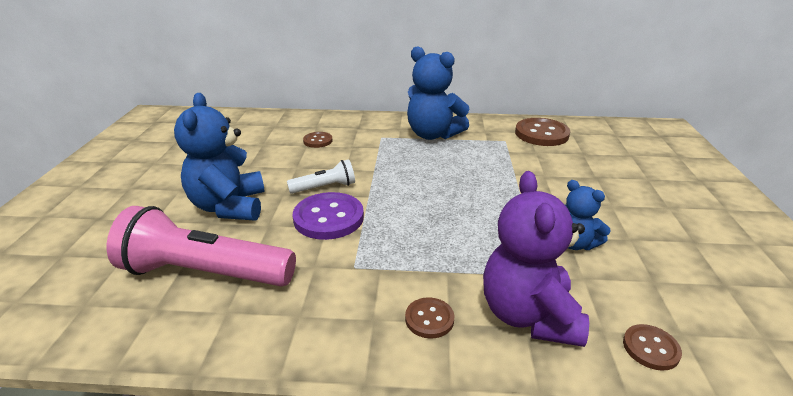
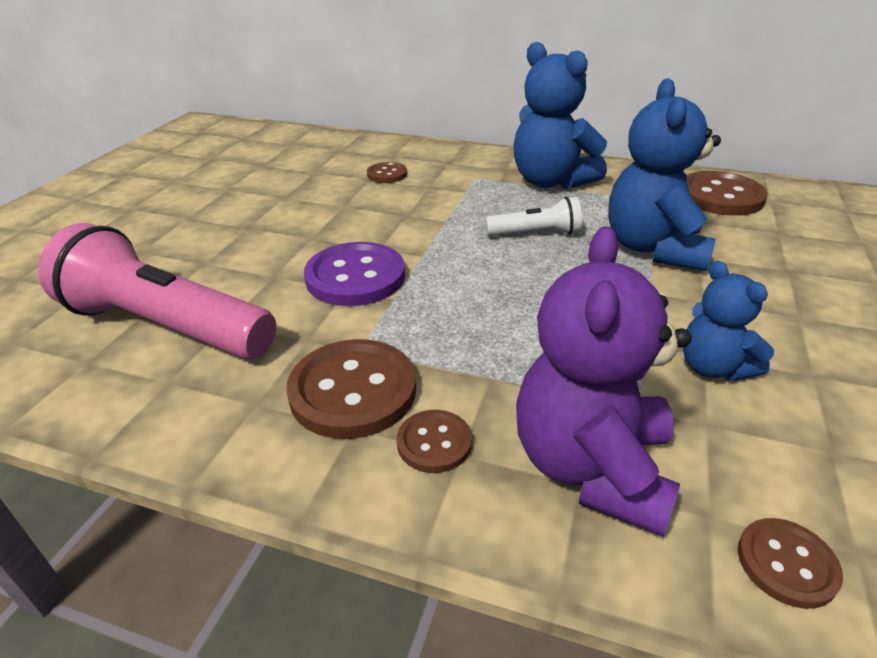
camera: 15 degrees right, 5 degrees up
(229, 207) = (236, 246): blue teddy bear -> blue teddy bear (653, 248)
(325, 187) = (369, 236): white flashlight -> white flashlight (536, 234)
(362, 295) = (353, 391): none -> brown button

